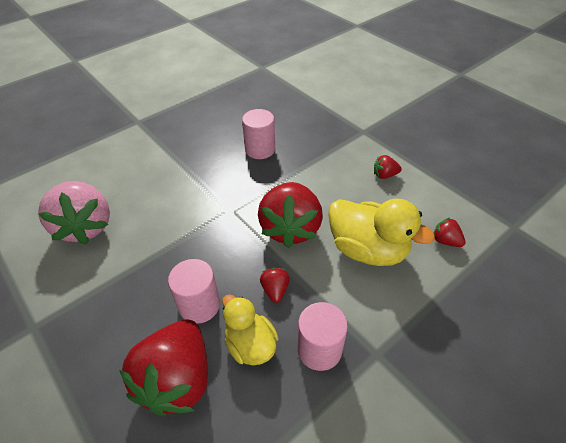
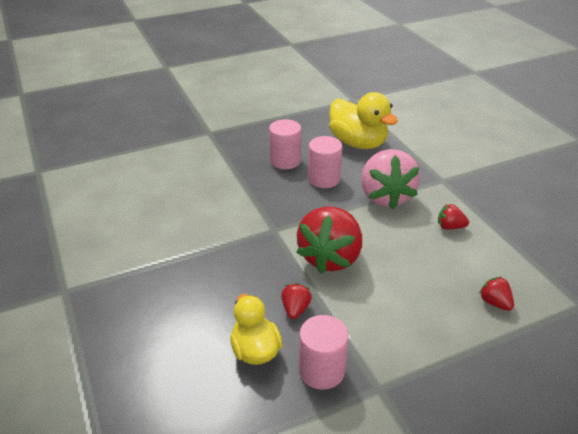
camera: 15 degrees right, 10 degrees down
(85, 226) = (133, 217): pink strawberry -> pink strawberry (385, 196)
(177, 379) = (178, 362): red strawberry -> none
(199, 305) = (217, 306): pink cylinder -> pink cylinder (285, 161)
(368, 249) = (405, 293): yellow duck -> yellow duck (358, 143)

